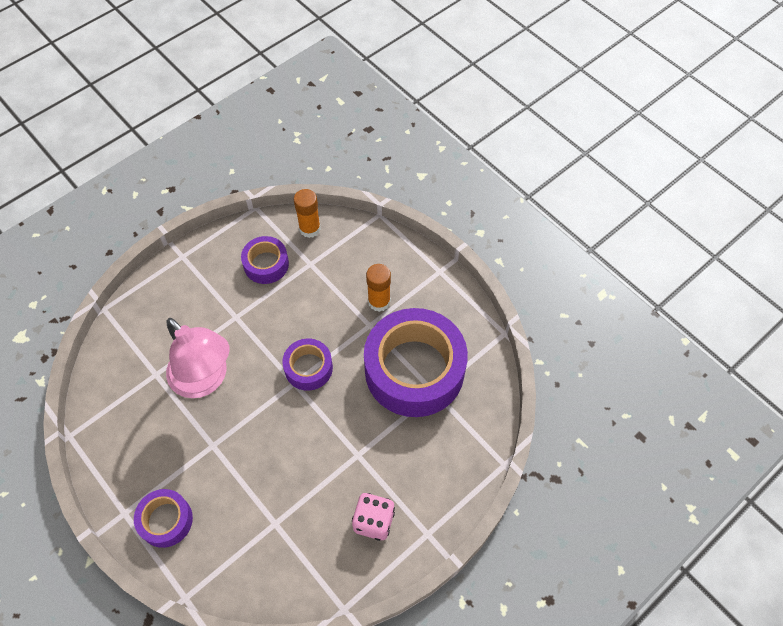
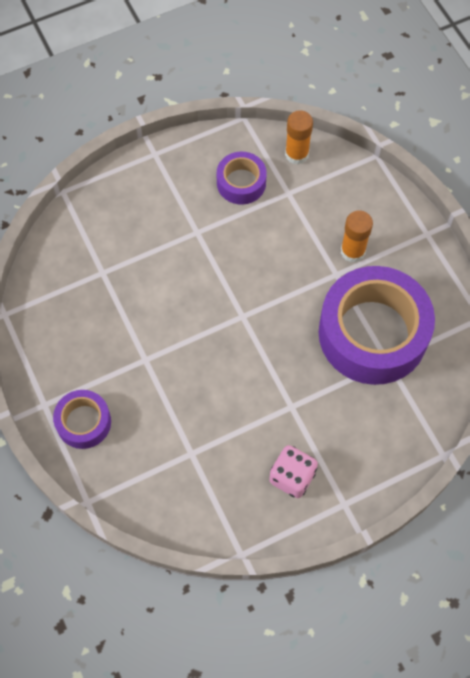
camera: 15 degrees right, 5 degrees up
(205, 380) = (151, 291): pink lamp -> none
(308, 368) = (261, 304): purple tape -> none

